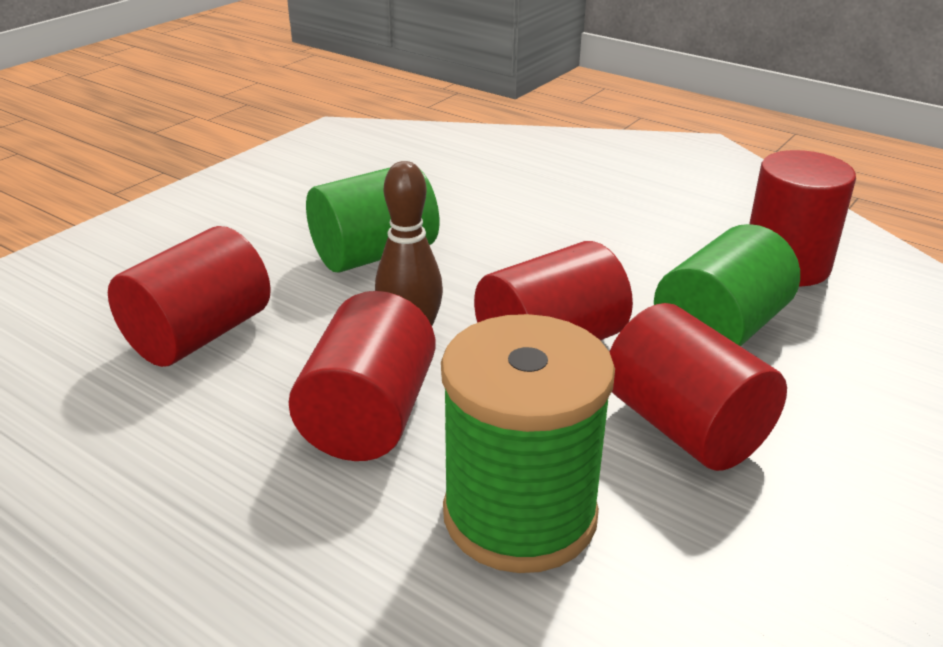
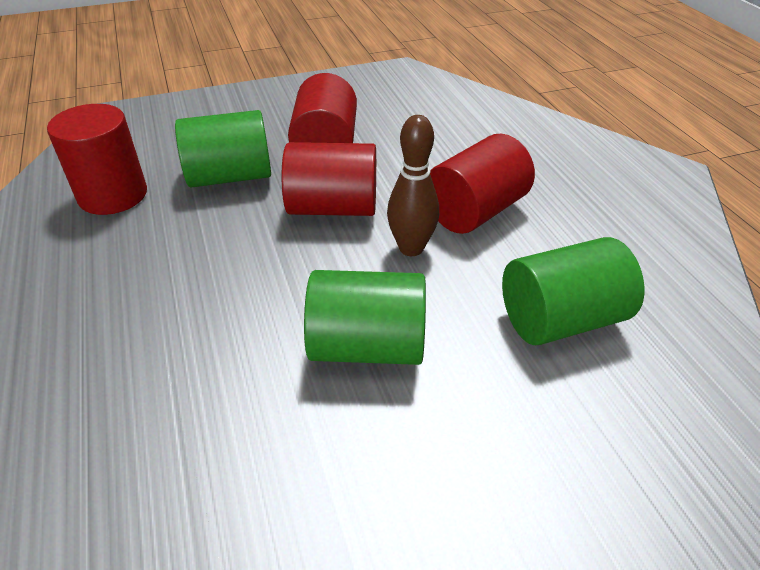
camera: 145 degrees left, 10 degrees up
(199, 335) = (561, 319): red cylinder -> green cylinder
(520, 515) = (439, 146): green spool -> none

